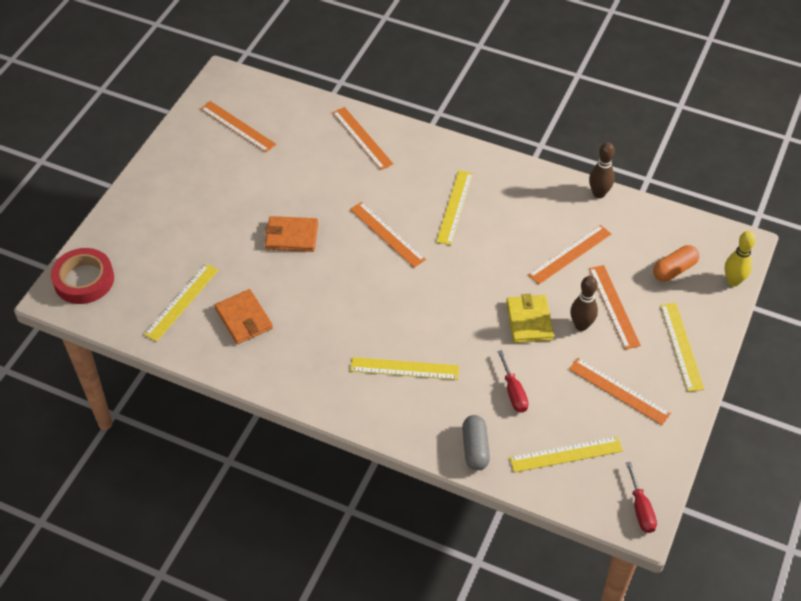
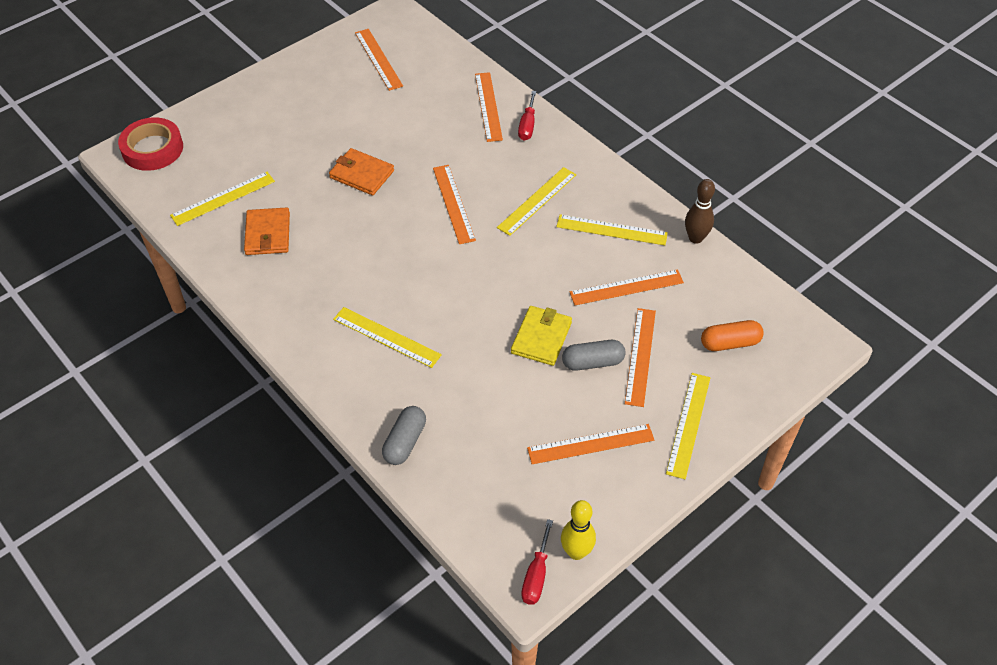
camera: 25 degrees right, 0 degrees up
(513, 392) = (479, 402): red screwdriver -> red screwdriver (527, 125)
(566, 454) = (493, 486): yellow ruler -> yellow ruler (611, 230)
(581, 325) = (592, 362): brown bowling pin -> grey capsule
(619, 391) = (590, 444): orange ruler -> orange ruler turned 75 degrees counterclockwise
(733, 281) = (789, 378): yellow bowling pin -> yellow bowling pin (576, 552)

